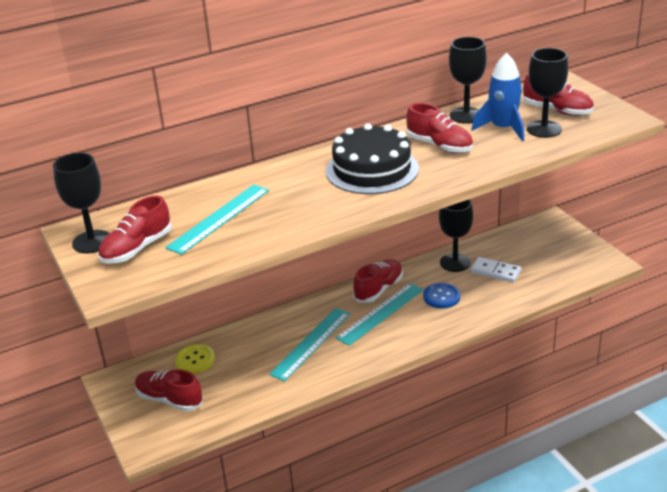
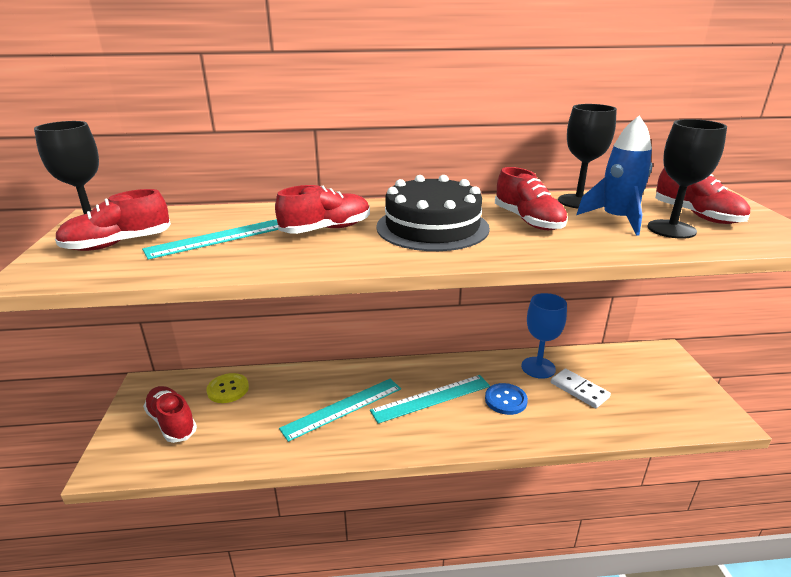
camera: 20 degrees right, 5 degrees down
(379, 289) = (444, 372): red shoe -> red shoe (326, 229)
(455, 262) = (538, 367): black goblet -> blue goblet

